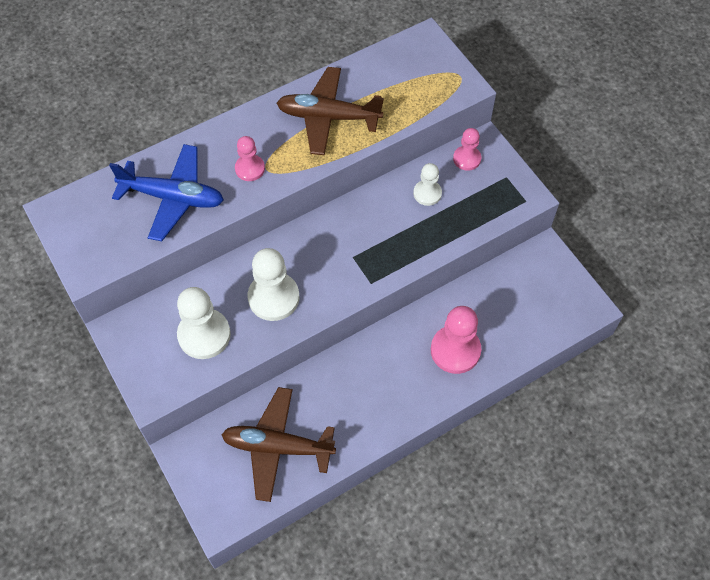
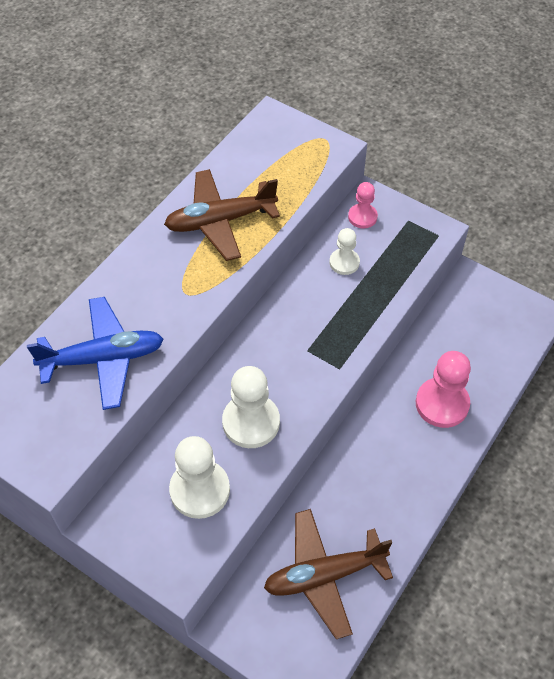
camera: 25 degrees left, 5 degrees down
(250, 169) = (169, 299): pink pawn -> none

